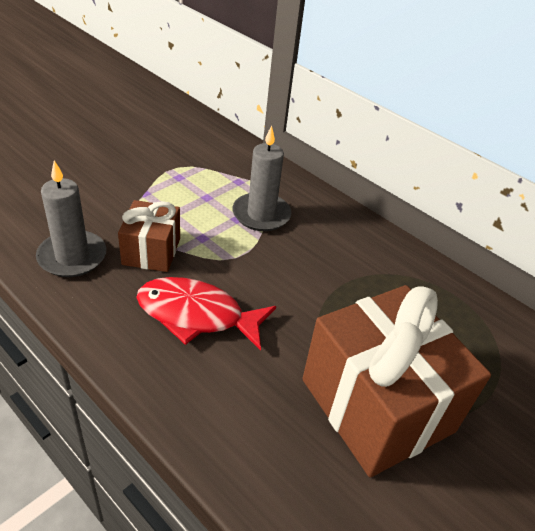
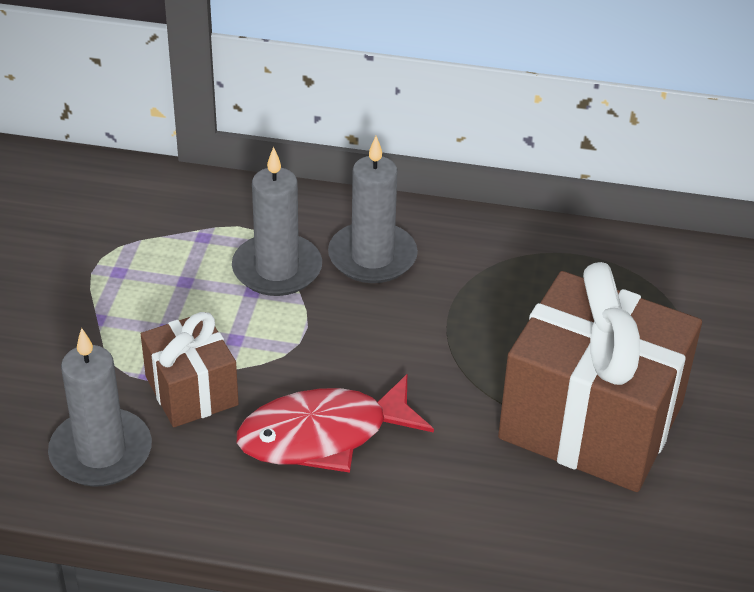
camera: 30 degrees left, 0 degrees up
(321, 234) = (372, 257): none -> grey candle

